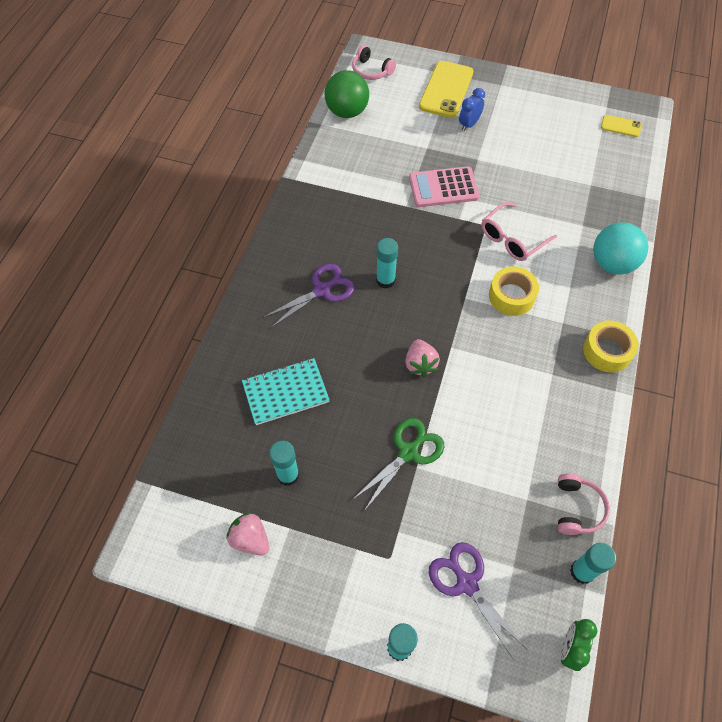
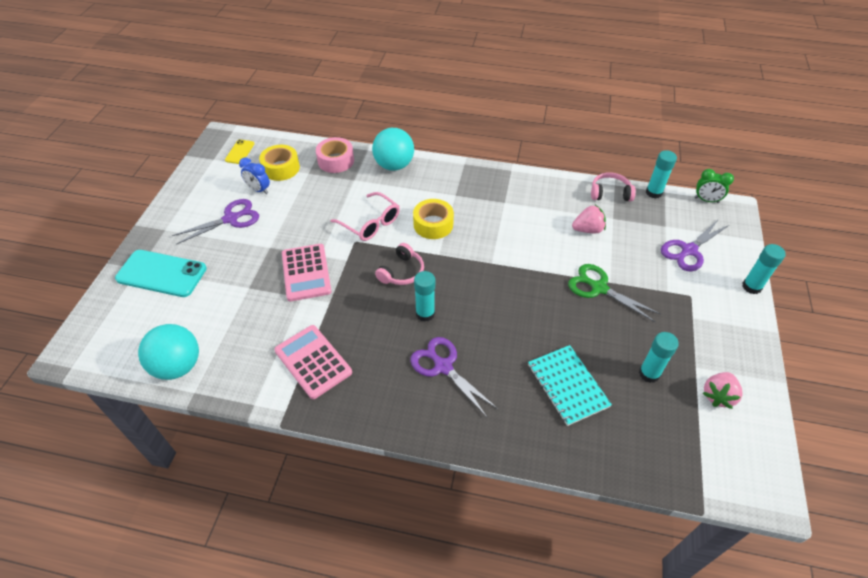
camera: 95 degrees left, 10 degrees down
(340, 195) = (313, 361): none -> pink calculator
(347, 112) = (178, 366): green ball -> turquoise ball
(371, 71) = (110, 346): pink headphones -> pink headphones (402, 272)
(420, 364) = (513, 283): pink strawberry -> pink strawberry (588, 229)
(446, 89) = (161, 274): yellow phone -> turquoise phone
(469, 124) = (219, 254): blue clock -> blue clock (259, 190)
(516, 128) = (231, 219): none -> purple scissors
(607, 351) = (477, 172): yellow tape -> yellow tape (281, 168)
(615, 208) = (336, 161): none -> pink tape

